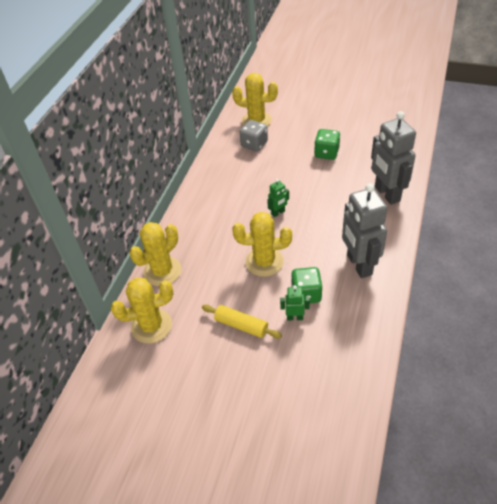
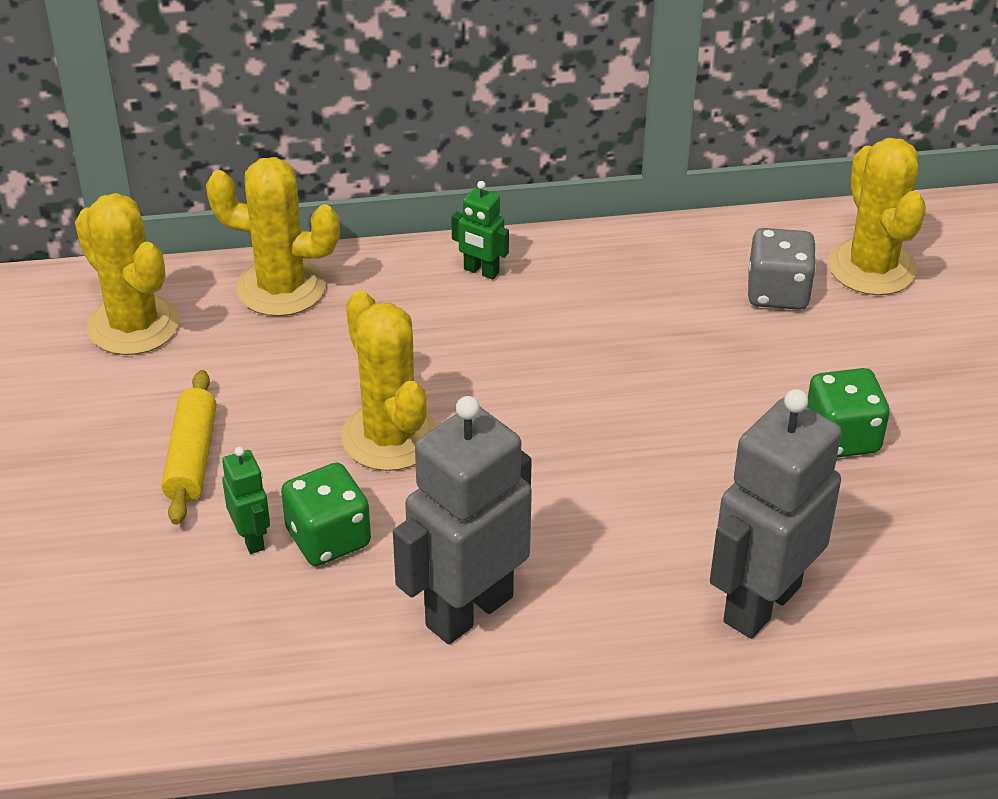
camera: 60 degrees right, 5 degrees down
(278, 213) = (560, 412): green robot -> green robot (481, 271)

